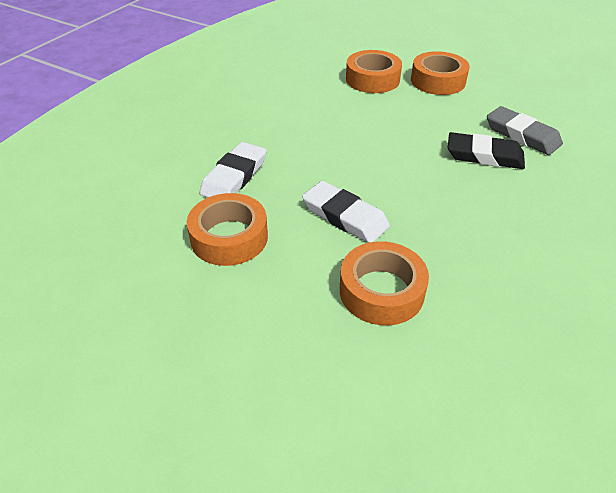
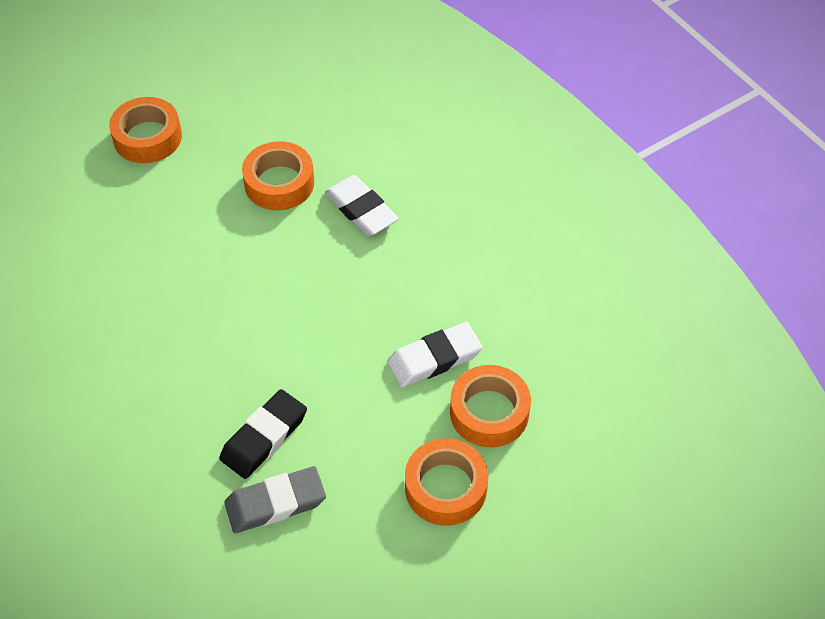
camera: 115 degrees right, 10 degrees up
(345, 216) = (252, 270): white eraser -> white eraser (434, 358)
(381, 291) = (155, 257): orange tape -> orange tape (147, 137)

